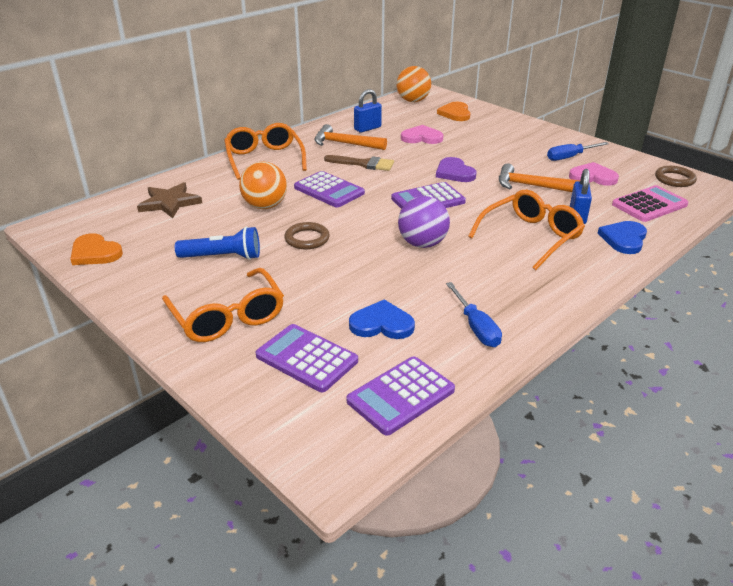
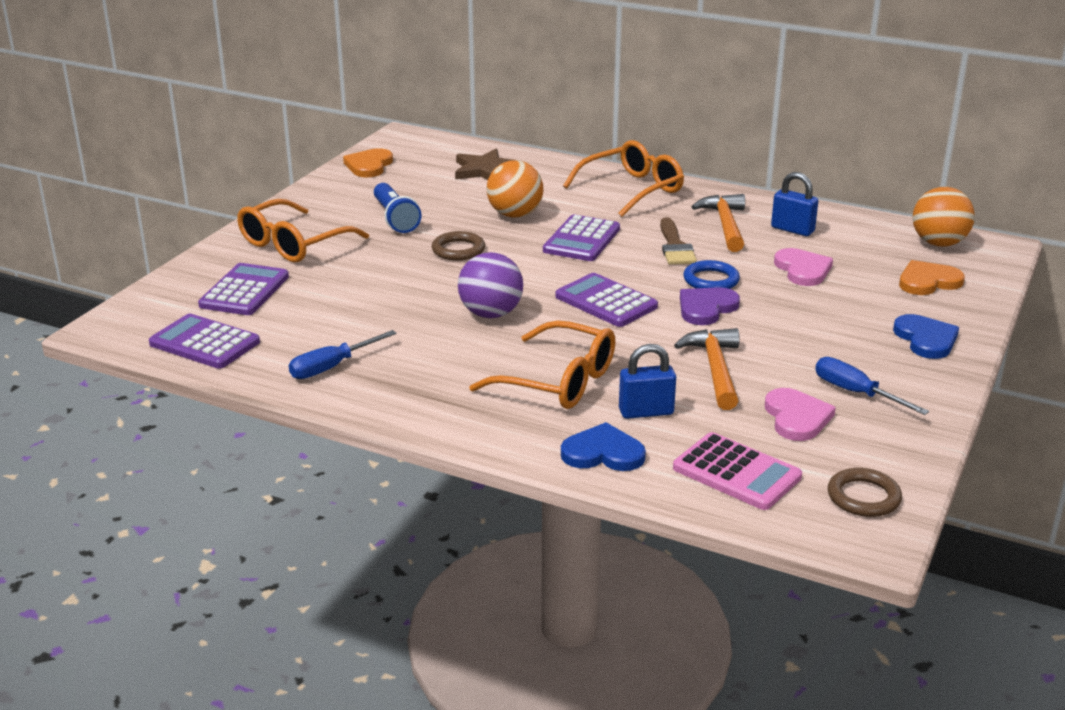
camera: 70 degrees right, 5 degrees down
(382, 324) = (315, 316): blue heart -> blue heart (926, 339)
(418, 163) = (711, 280): none -> blue ring

